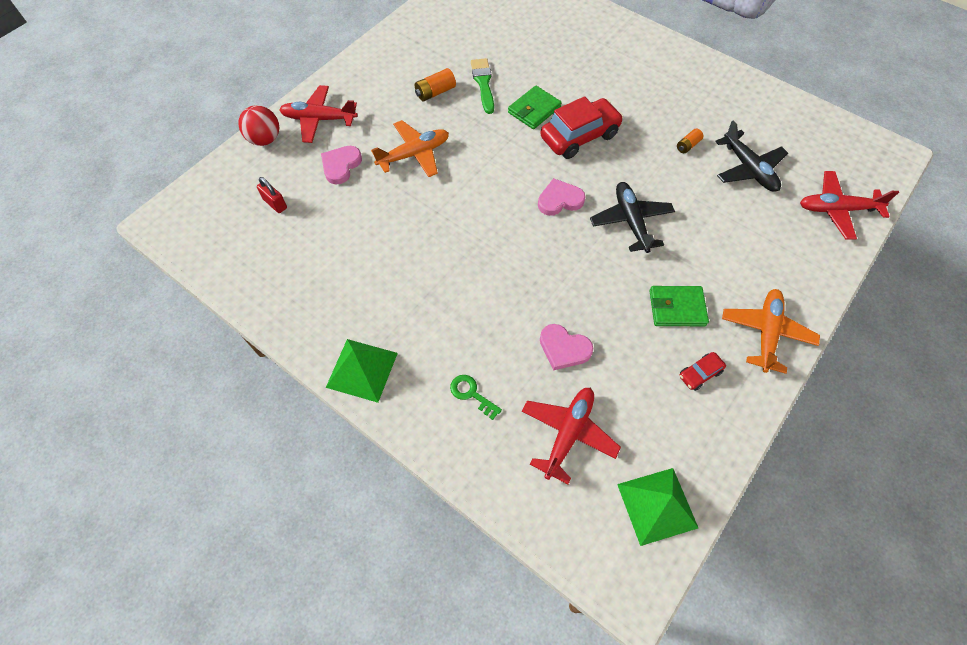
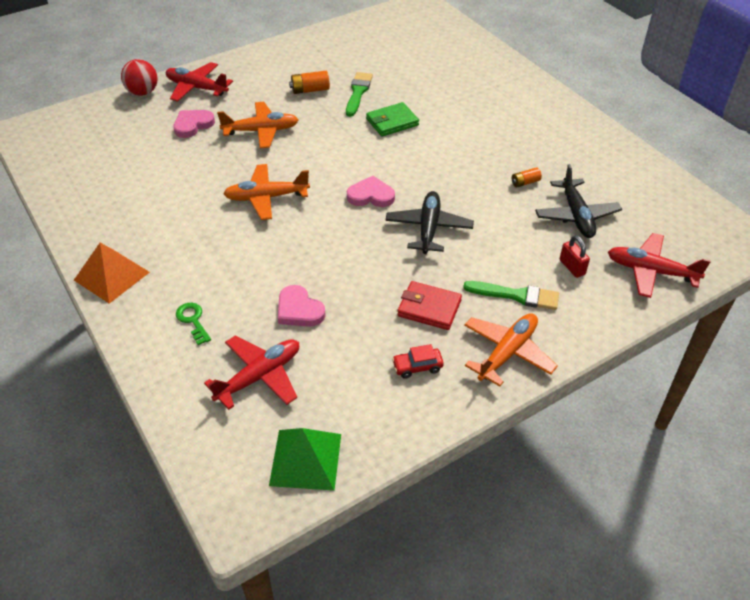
camera: 20 degrees right, 15 degrees down
(275, 204) = (120, 139): red padlock -> red padlock (572, 267)
(362, 369) = (112, 276): green pyramid -> orange pyramid
(463, 231) = (266, 197): none -> orange plane
(579, 136) = (422, 151): red car -> none
(677, 308) = (429, 308): green wallet -> red wallet
(742, 270) = (516, 295): none -> green brush

